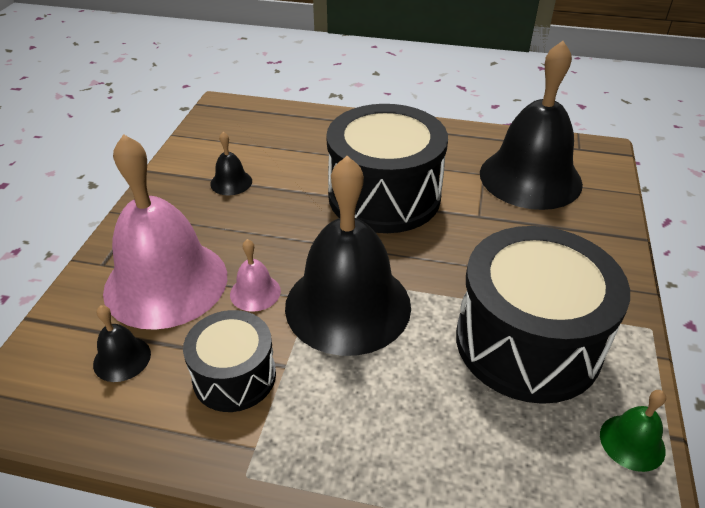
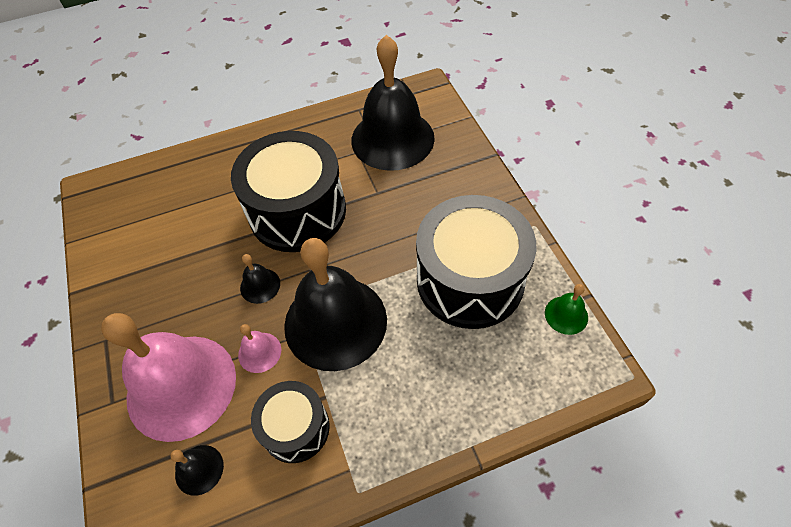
camera: 30 degrees left, 15 degrees up
(231, 182) = (162, 264): black bell -> black bell (260, 285)

